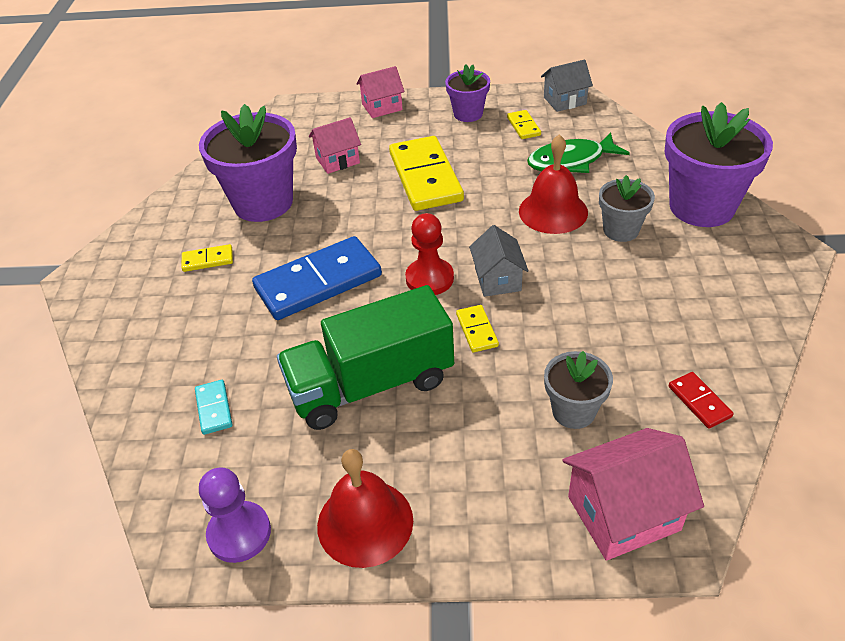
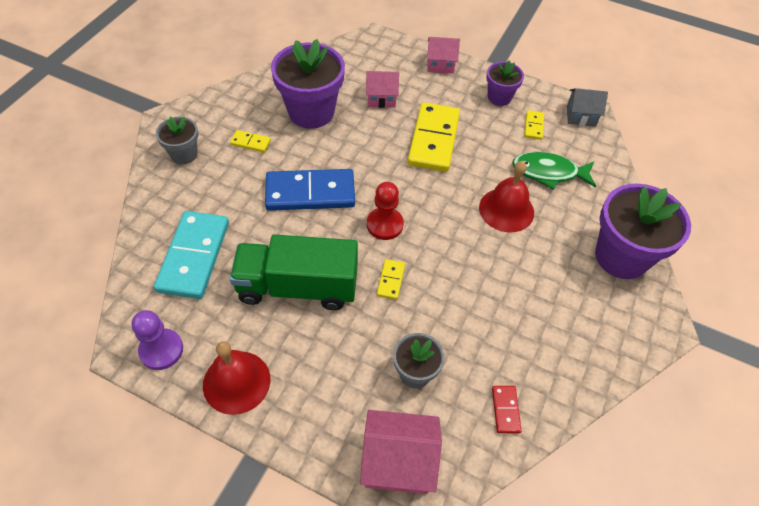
camera: 20 degrees right, 10 degrees up
(214, 408) = (194, 256): turquoise domino -> turquoise domino, size x2.26
(498, 279) = (430, 247): grey house -> none
(621, 230) = (545, 248): grey flower pot -> grey flower pot (184, 154)

